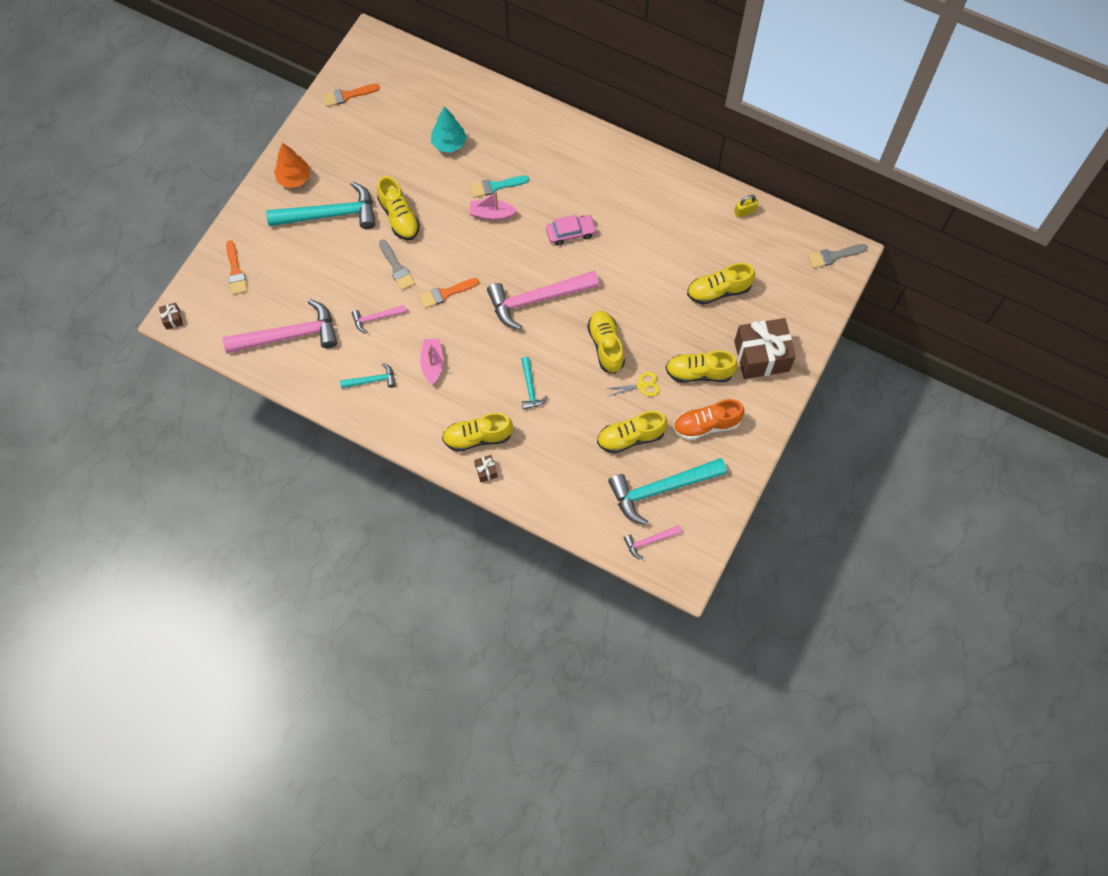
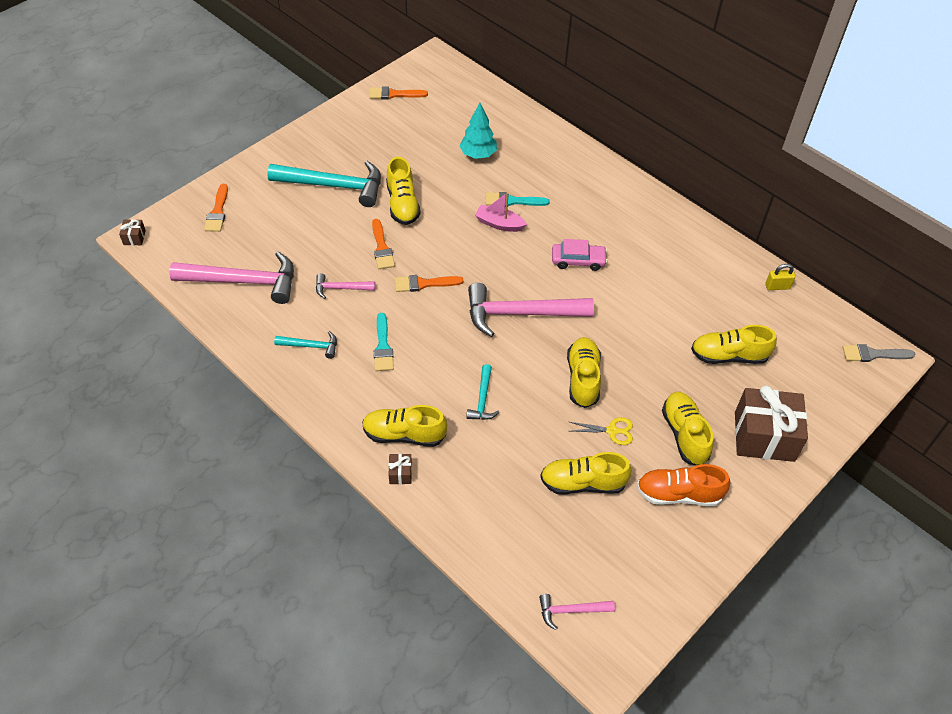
camera: 15 degrees right, 15 degrees down
(294, 178) = (312, 148): orange tree -> none
(397, 267) = (382, 248): grey brush -> orange brush
(432, 363) = (383, 346): pink boat -> turquoise brush
(661, 489) = (603, 552): turquoise hammer -> none
(699, 372) = (684, 434): yellow shoe -> yellow shoe turned 60 degrees clockwise

